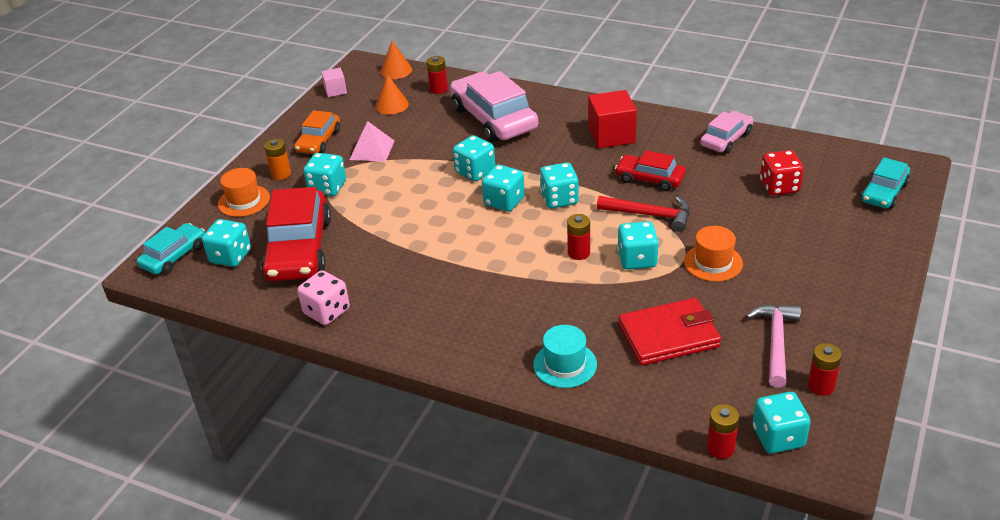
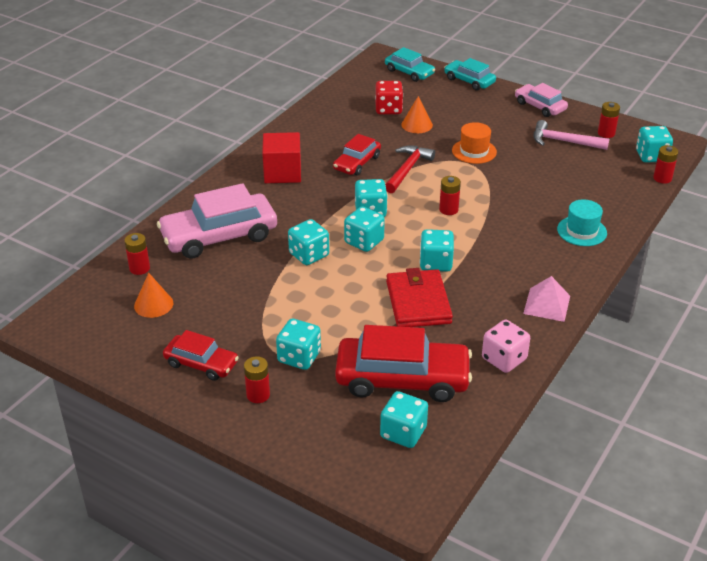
camera: 85 degrees left, 0 degrees up
(174, 256) = (391, 482): turquoise car -> turquoise car (469, 81)
(244, 201) = (301, 426): orange hat -> none
(281, 174) = (258, 395): orange battery -> red battery
(319, 141) = (201, 363): orange car -> red car
(335, 90) = (93, 349): pink cube -> none
(372, 150) = (239, 322): pink pyramid -> pink pyramid (546, 304)
(396, 71) = (77, 298): orange cone -> orange cone (417, 125)
(637, 259) = (463, 183): turquoise dice -> turquoise dice (436, 263)
(669, 335) = (553, 182): red wallet -> red wallet (418, 302)
(726, 139) = (314, 120): pink car -> pink car (540, 106)

